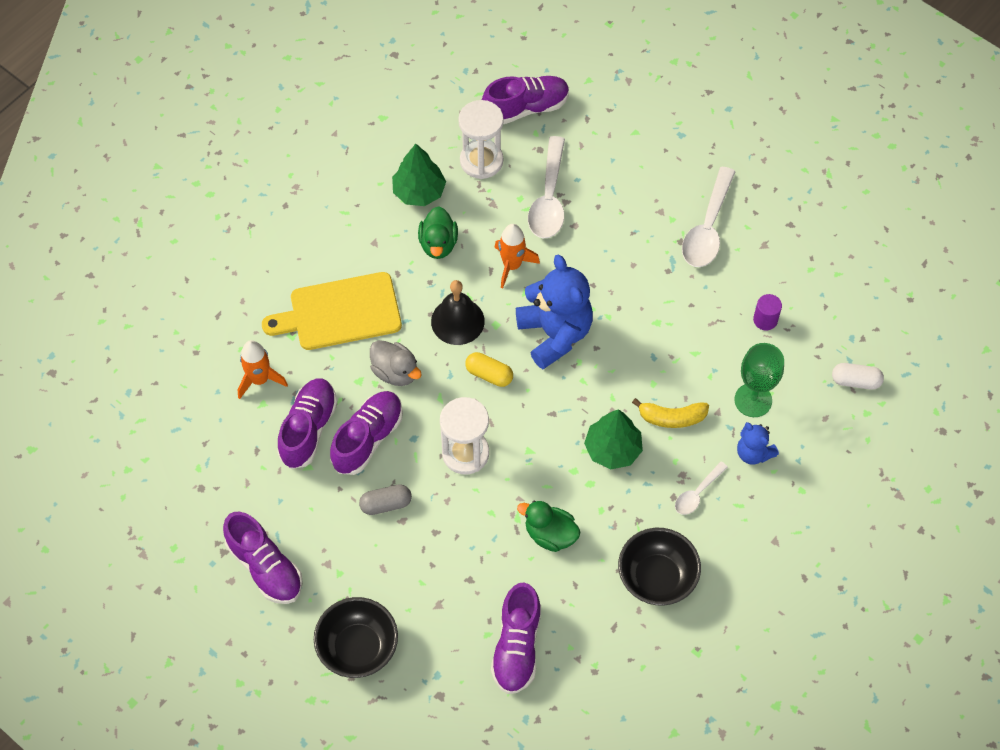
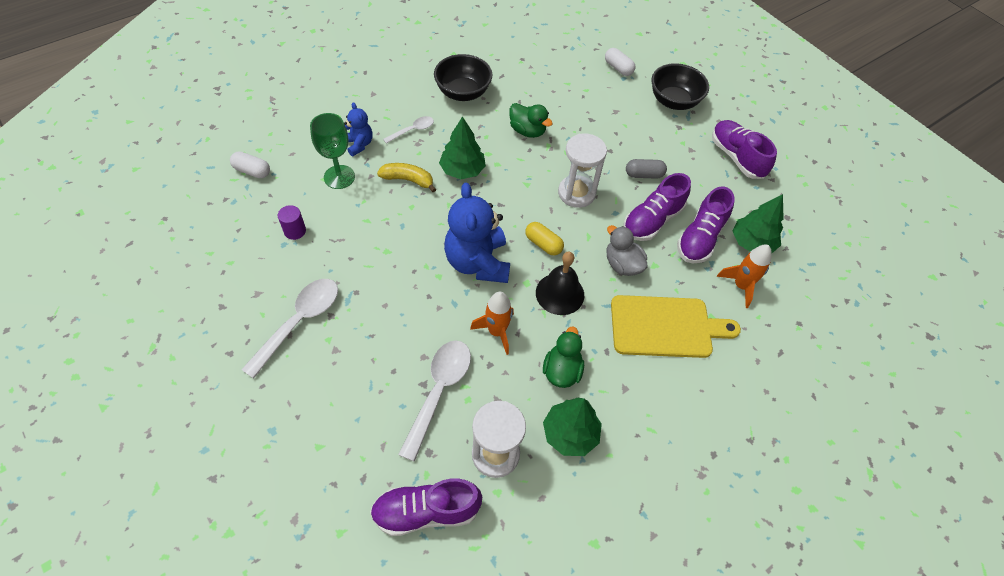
camera: 170 degrees left, 5 degrees down
(246, 439) = (752, 243): none -> green tree
(448, 694) = (618, 68): none -> white capsule
(517, 646) = (568, 80): purple shoe -> none

